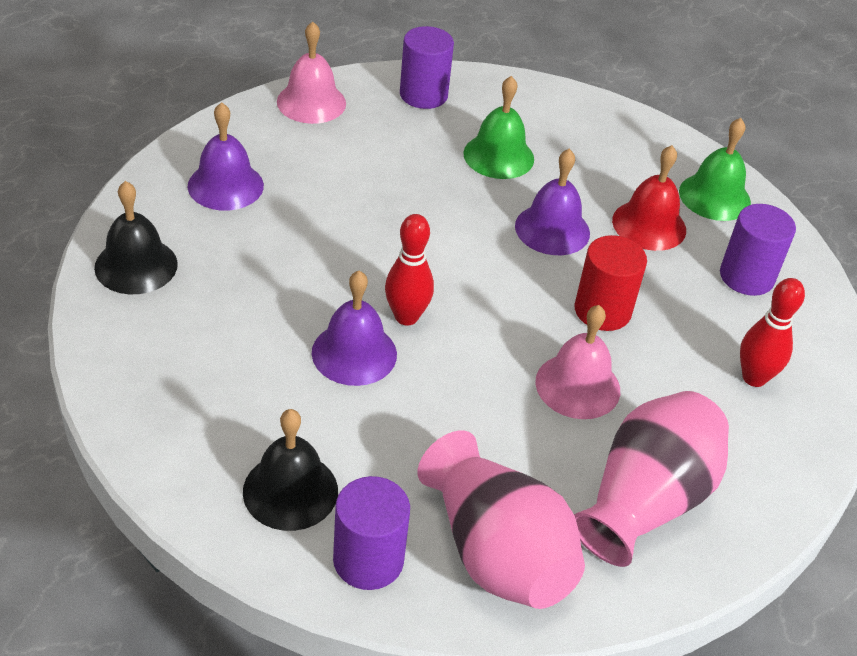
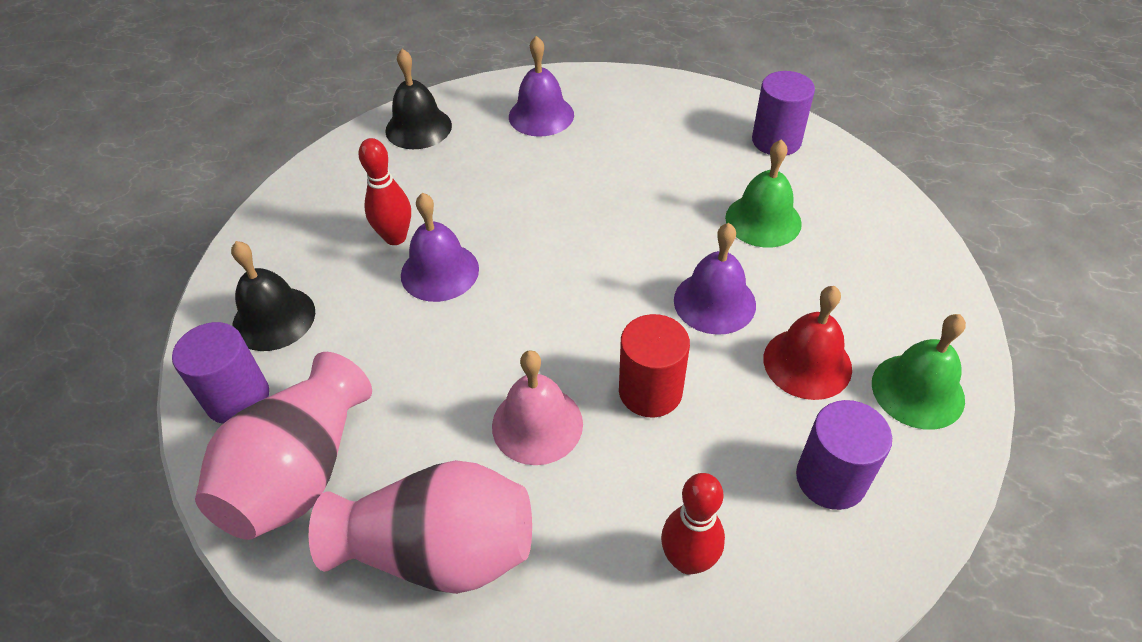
camera: 60 degrees right, 5 degrees up
(311, 102) = (683, 97): pink bell -> none
(406, 317) = (508, 276): red bowling pin -> red bowling pin (395, 237)

